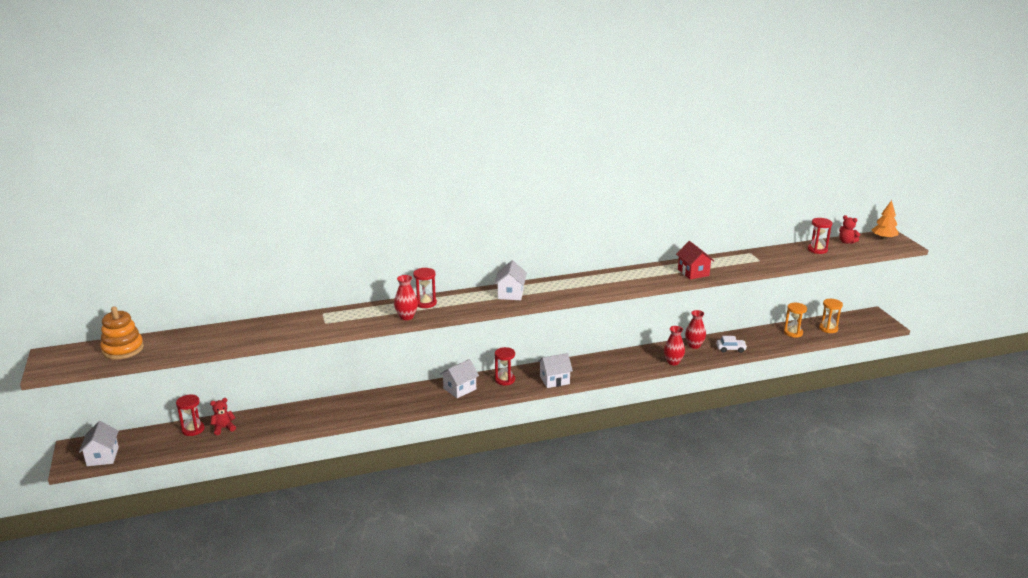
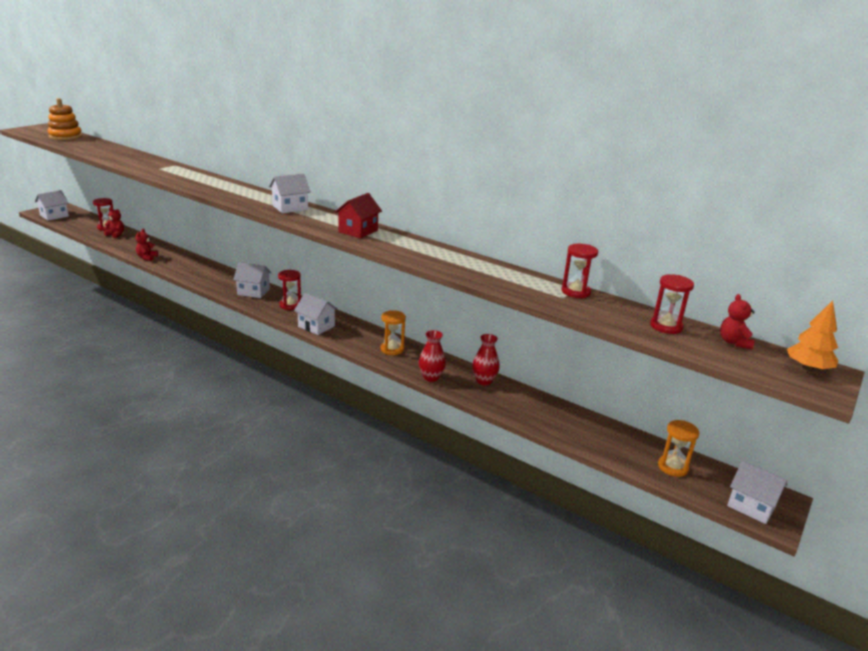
camera: 50 degrees right, 0 degrees up
(314, 423) = (147, 258): none -> red teddy bear
(406, 317) = (198, 186): red vase -> none
(425, 303) = (231, 186): red hourglass -> red hourglass (575, 292)
(693, 272) = (463, 269): red house -> red house (358, 231)
(730, 349) = (510, 406): white car -> none
(793, 333) = (616, 441): orange hourglass -> orange hourglass (392, 349)
(873, 324) = (751, 506): none -> white house

